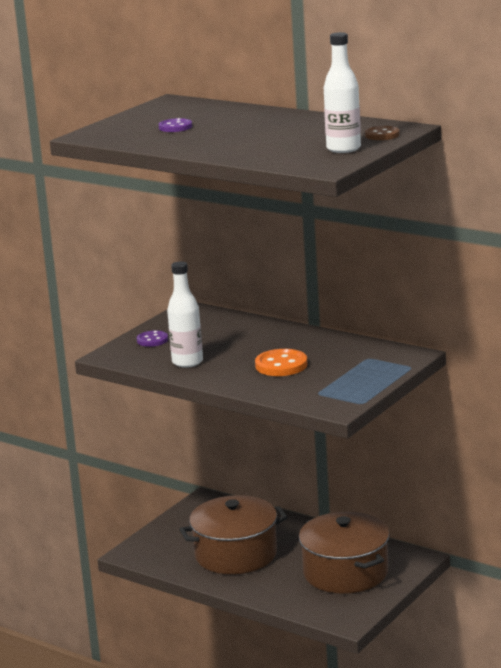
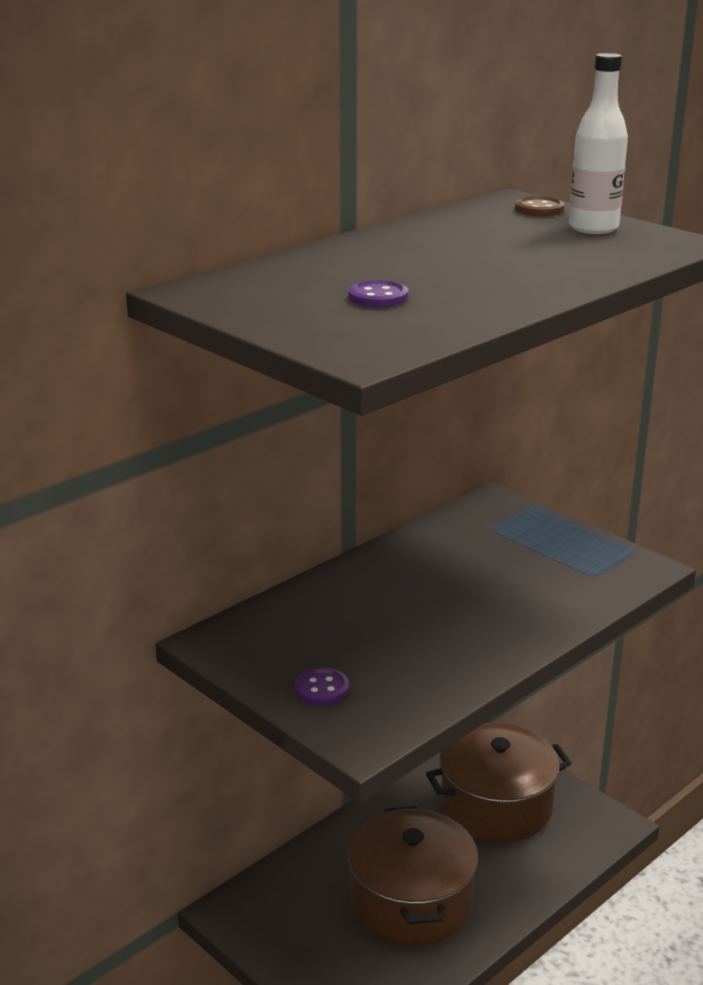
camera: 80 degrees left, 5 degrees up
(187, 362) = (435, 664): white bottle -> none
(281, 365) = (486, 589): orange button -> none

